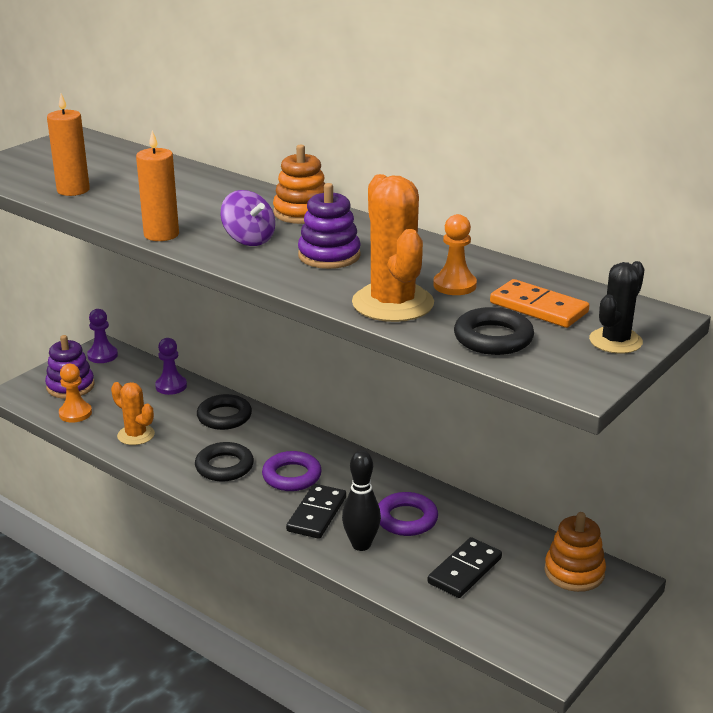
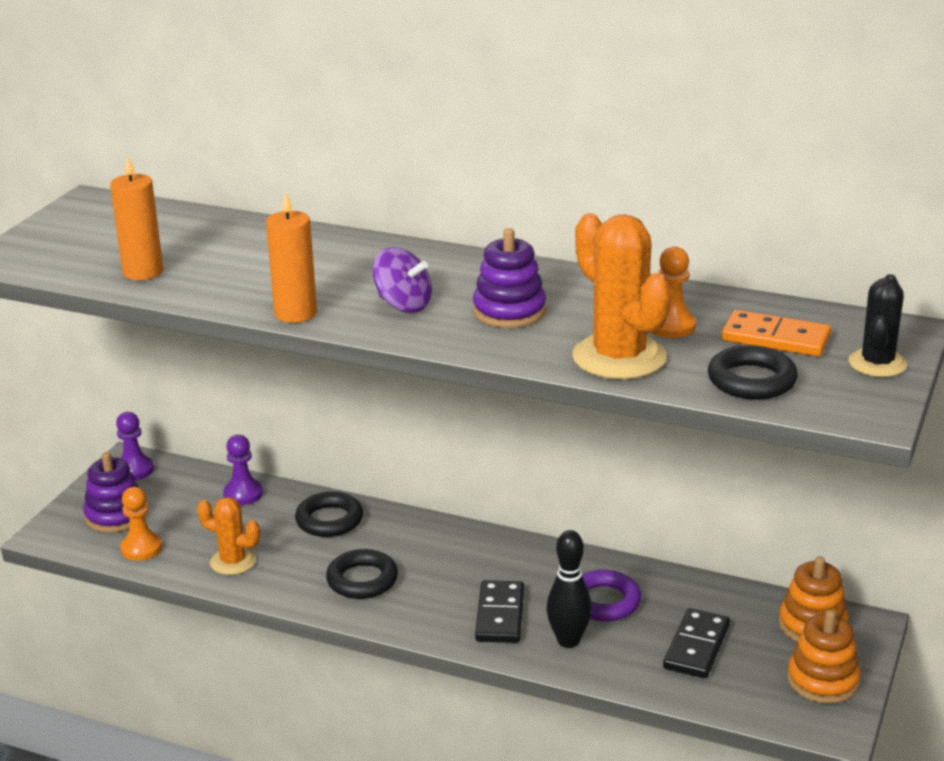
camera: 15 degrees left, 0 degrees up
(292, 476) = (448, 576): purple ring -> none
(302, 213) = (441, 263): orange stacking toy -> orange stacking toy (822, 680)

